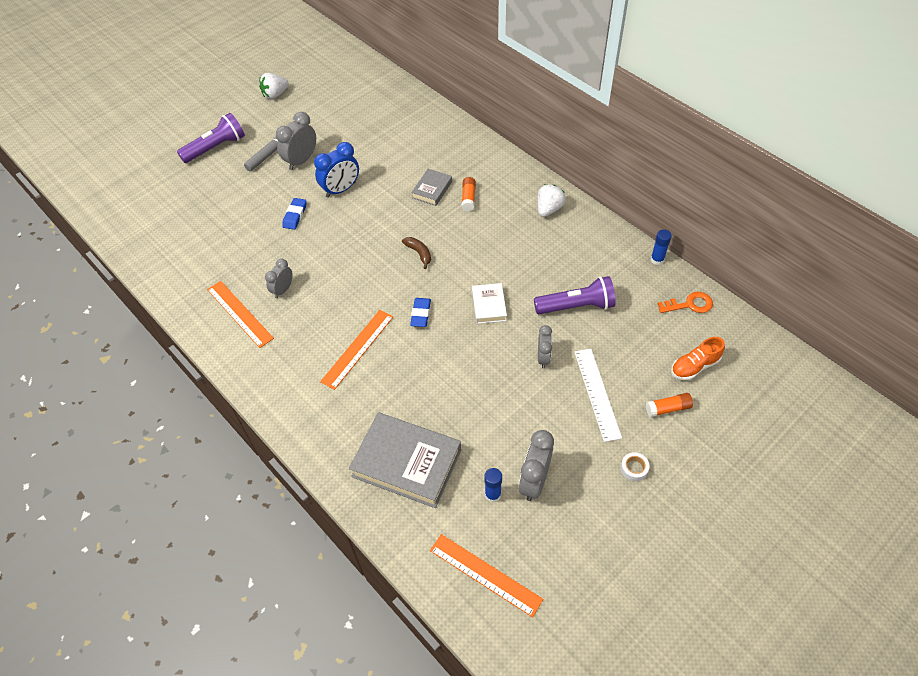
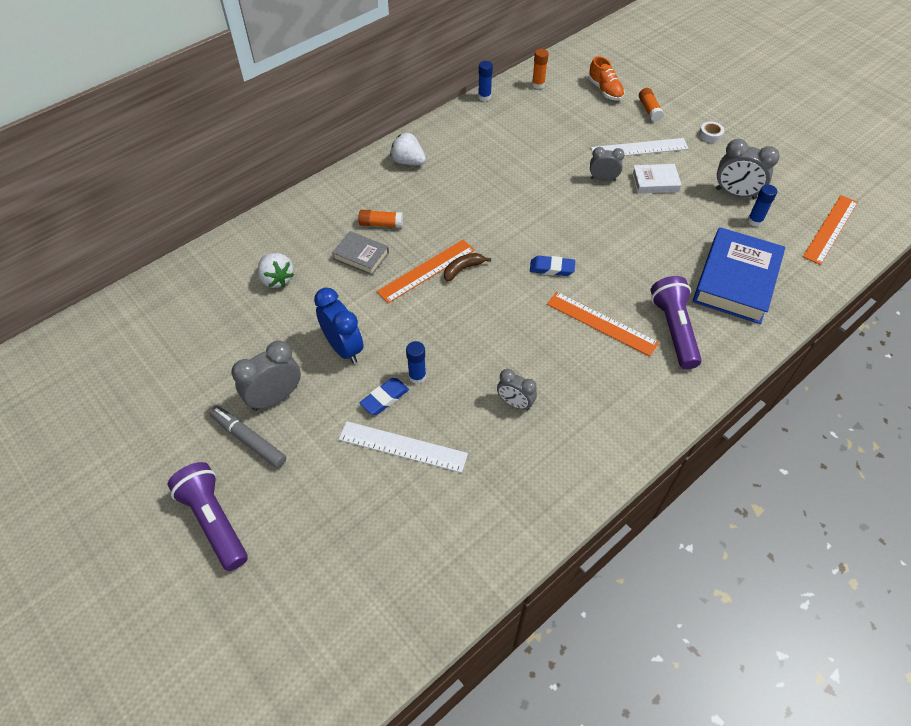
camera: 90 degrees left, 0 degrees up
(240, 313) = (553, 449): orange ruler -> orange ruler (426, 270)
(254, 228) = (403, 446): none -> white ruler
(275, 94) = (107, 444): white strawberry -> white strawberry (277, 279)
(295, 216) = (384, 398): blue eraser -> blue eraser turned 60 degrees counterclockwise
(301, 161) = (275, 397): grey clock -> grey clock turned 105 degrees clockwise
(312, 232) = (417, 376): none -> blue glue stick
(407, 463) = (735, 280): grey book -> blue book
(489, 306) = (540, 214): white book -> white book (655, 182)
(576, 306) = (540, 152): purple flashlight -> purple flashlight (673, 329)
(689, 304) = (538, 84): orange key -> orange glue stick

